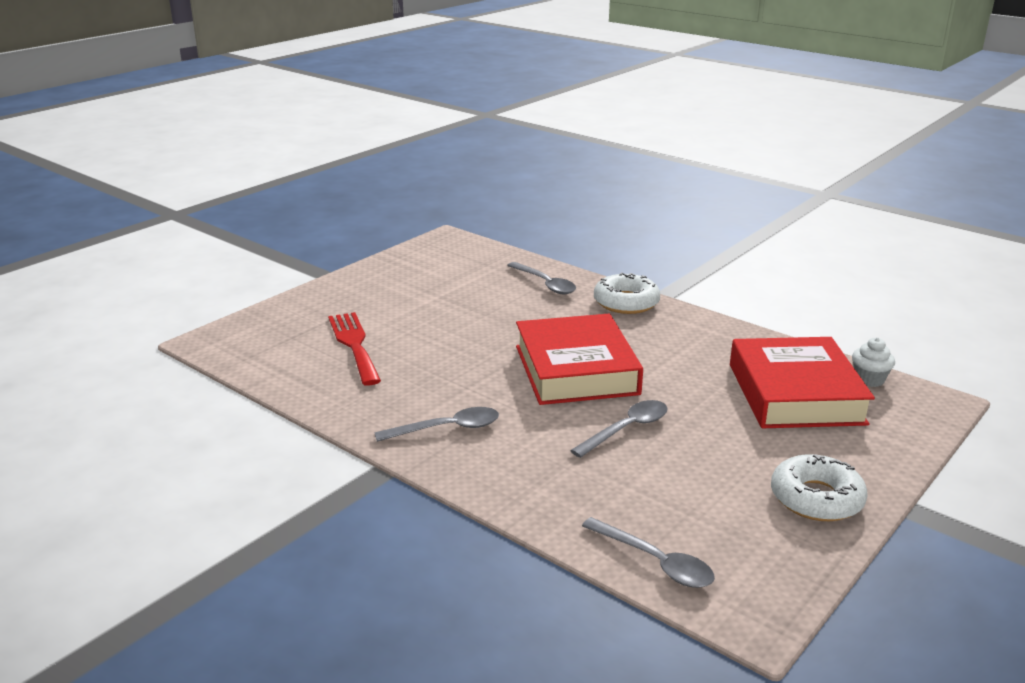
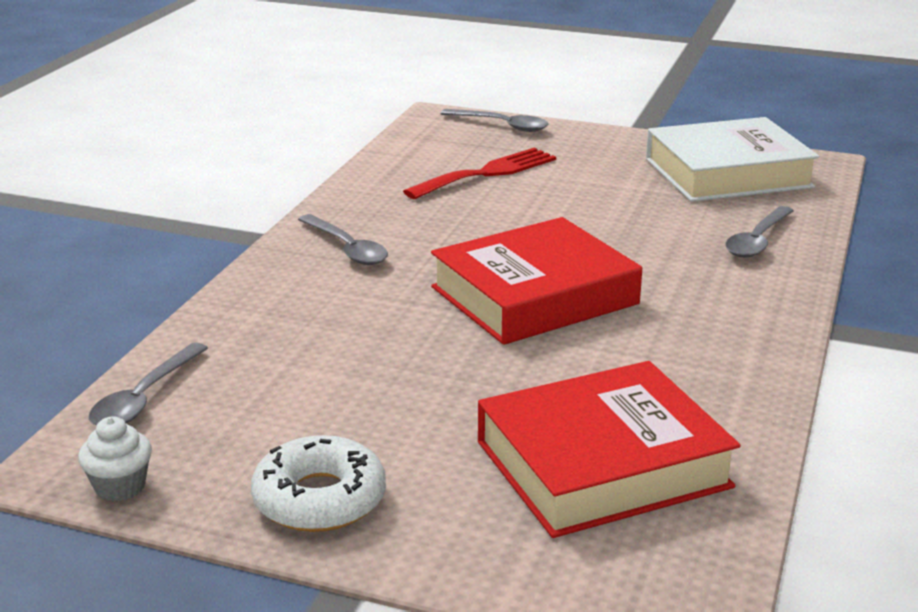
camera: 70 degrees right, 0 degrees up
(437, 266) = (728, 173): none -> white book
(626, 302) = (764, 301): white donut -> none
(626, 429) = (411, 347): grey spoon -> grey spoon (501, 125)
(869, 379) = (711, 534): white cupcake -> white cupcake (120, 486)

